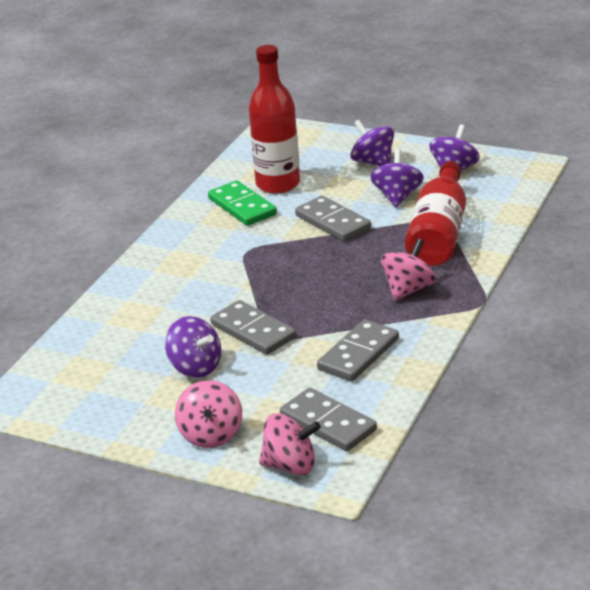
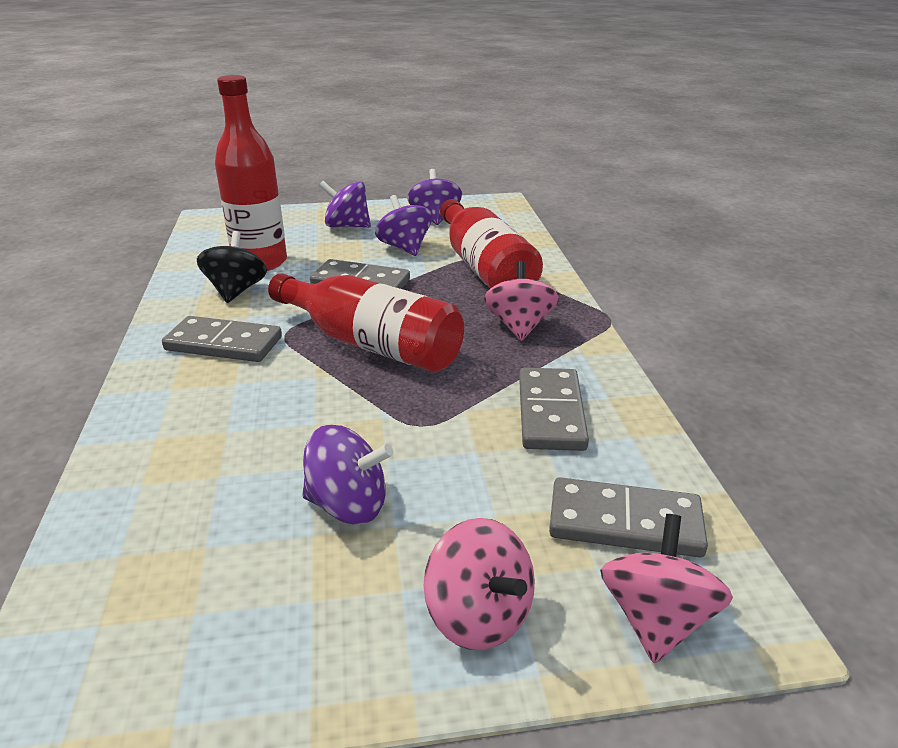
camera: 35 degrees left, 0 degrees up
(242, 206) = (236, 291): green domino -> black spinning top
(253, 331) = (385, 425): grey domino -> grey domino (224, 344)
(290, 465) = (656, 619): pink spinning top -> pink spinning top turned 45 degrees counterclockwise
(295, 274) = (371, 344): none -> red bottle

